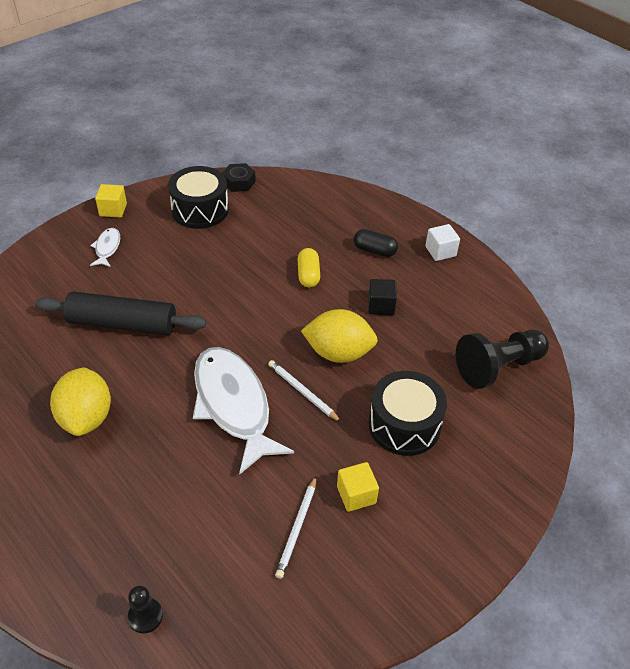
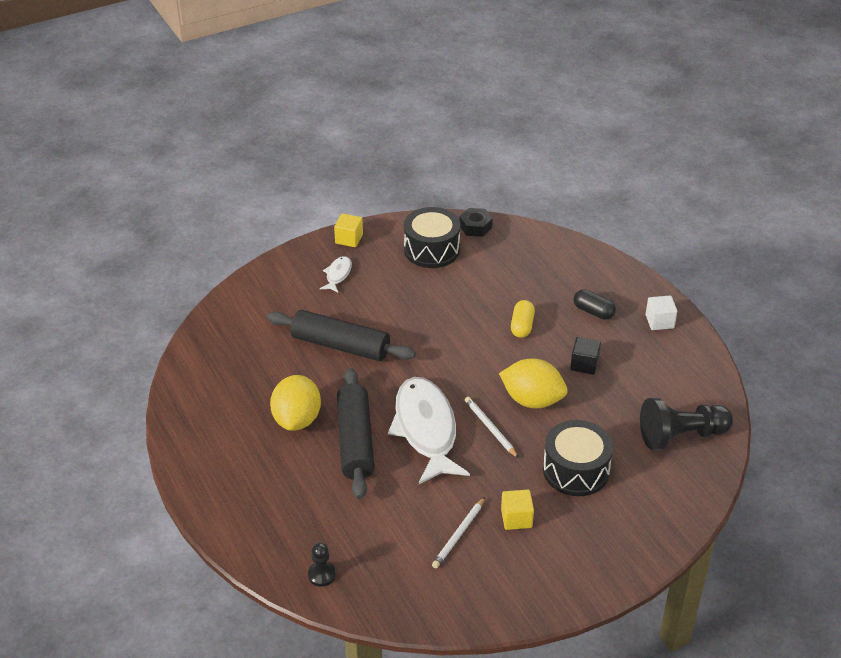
camera: 15 degrees right, 5 degrees down
(157, 433) = (355, 441): none -> black rolling pin

